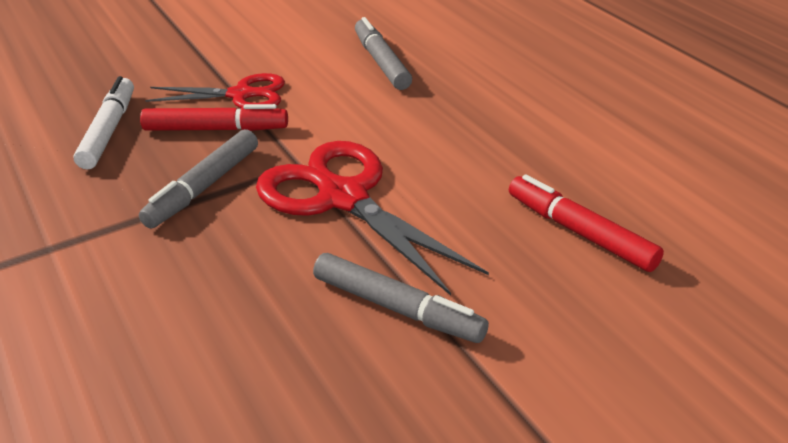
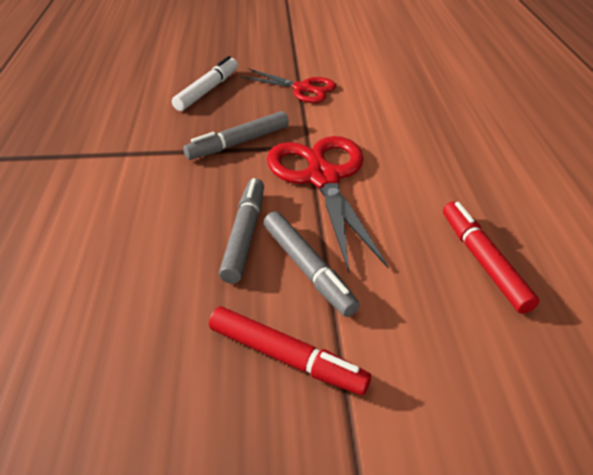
camera: 25 degrees right, 5 degrees up
(216, 129) = (271, 107): red marker -> red marker (286, 357)
(382, 62) = (412, 91): grey marker -> grey marker (245, 235)

